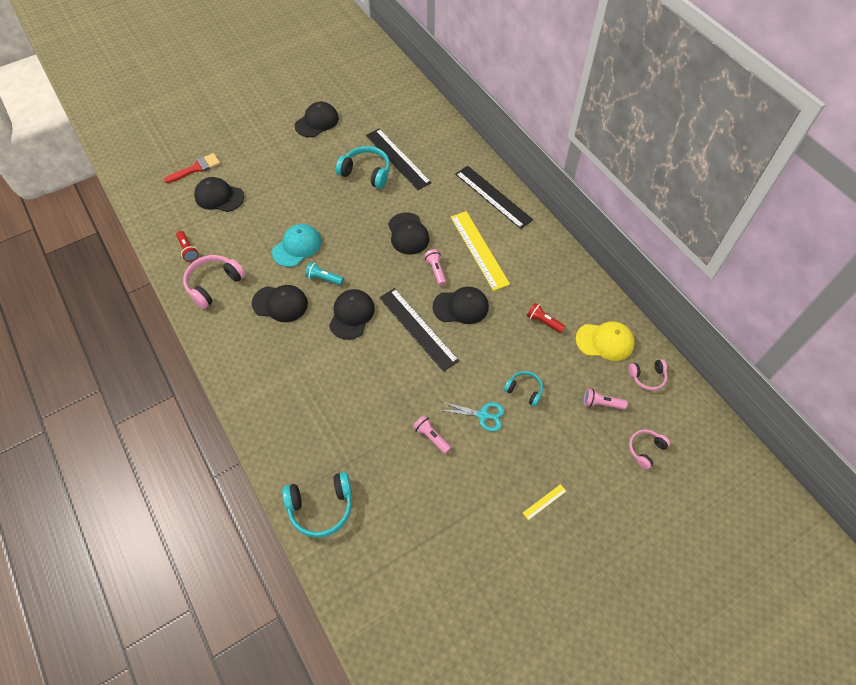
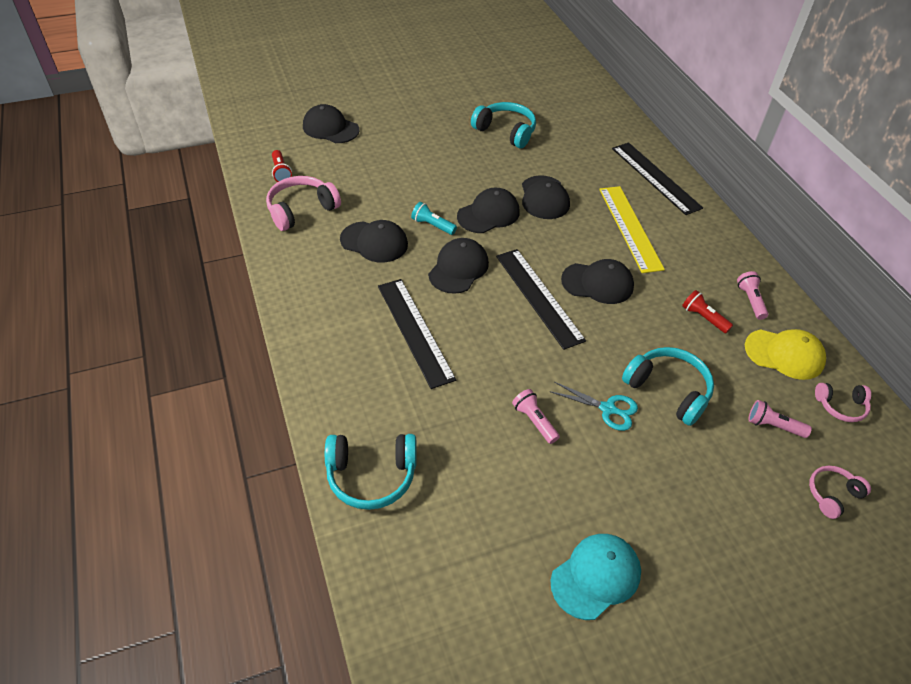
camera: 10 degrees right, 10 degrees down
(196, 168) = (312, 99): red brush -> none
(297, 247) = (408, 189): turquoise cap -> turquoise cap (596, 576)
(317, 122) = (458, 77): black cap -> black cap (488, 214)
(397, 159) = (545, 124): black ruler -> black ruler (414, 331)
(436, 270) = (572, 240): pink flashlight -> pink flashlight (750, 300)
(524, 390) = (668, 390): turquoise headphones -> turquoise headphones, size x1.69
(544, 501) = (679, 532): yellow ruler -> none

